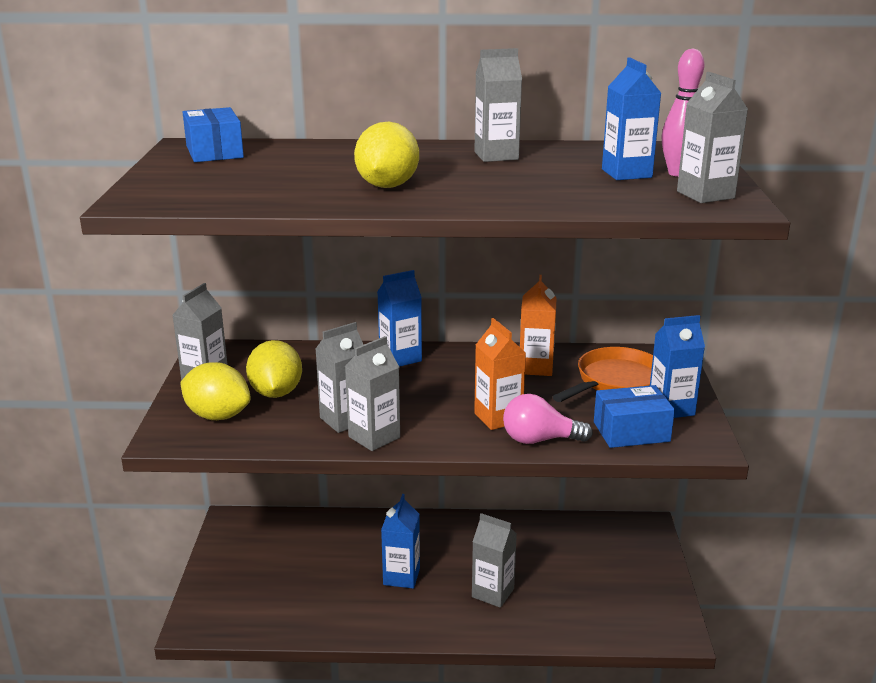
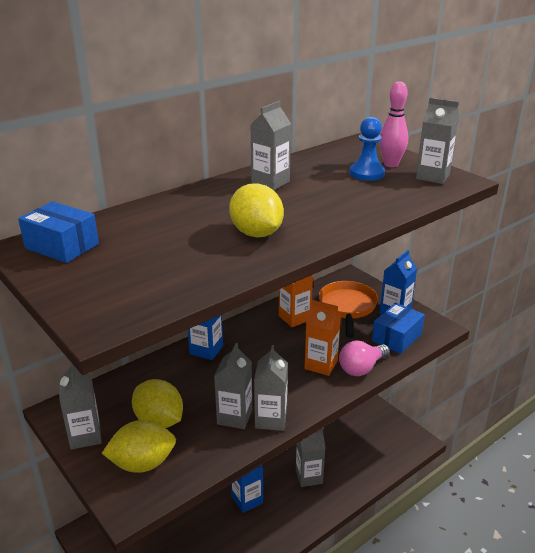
camera: 40 degrees left, 5 degrees up
(626, 173) = (367, 173): blue carton -> blue pawn

